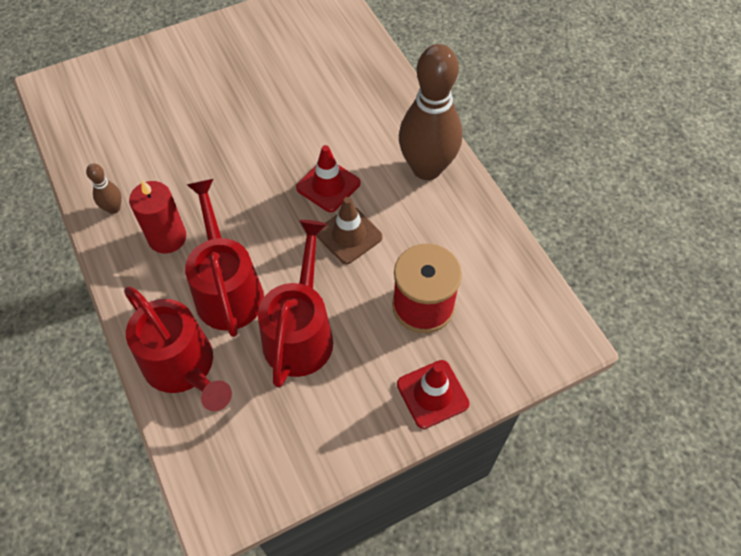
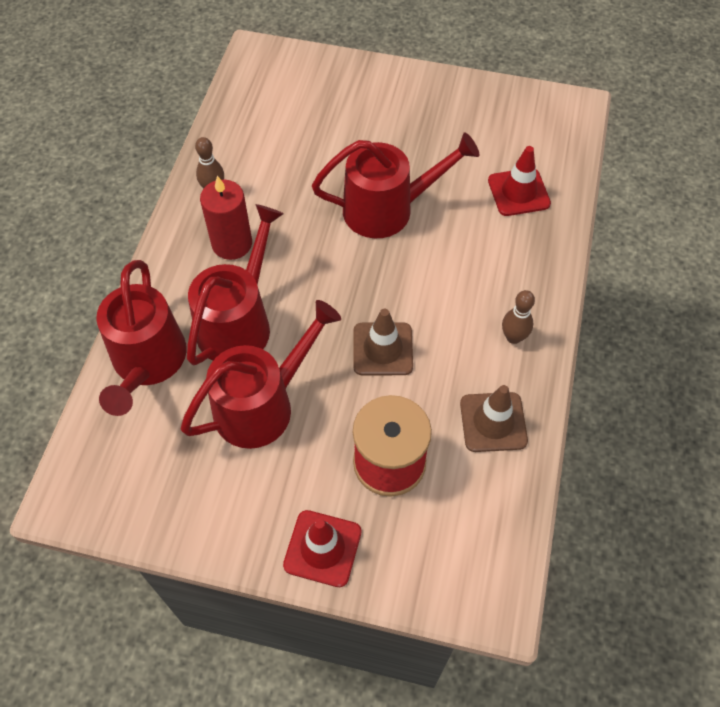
camera: 40 degrees right, 0 degrees up
(263, 138) = (388, 209): none -> red watering can
(328, 185) = (406, 291): red traffic cone -> red traffic cone (518, 192)
(427, 168) = (513, 337): brown bowling pin -> brown bowling pin, size x0.42
(464, 231) = (493, 422): none -> brown traffic cone

